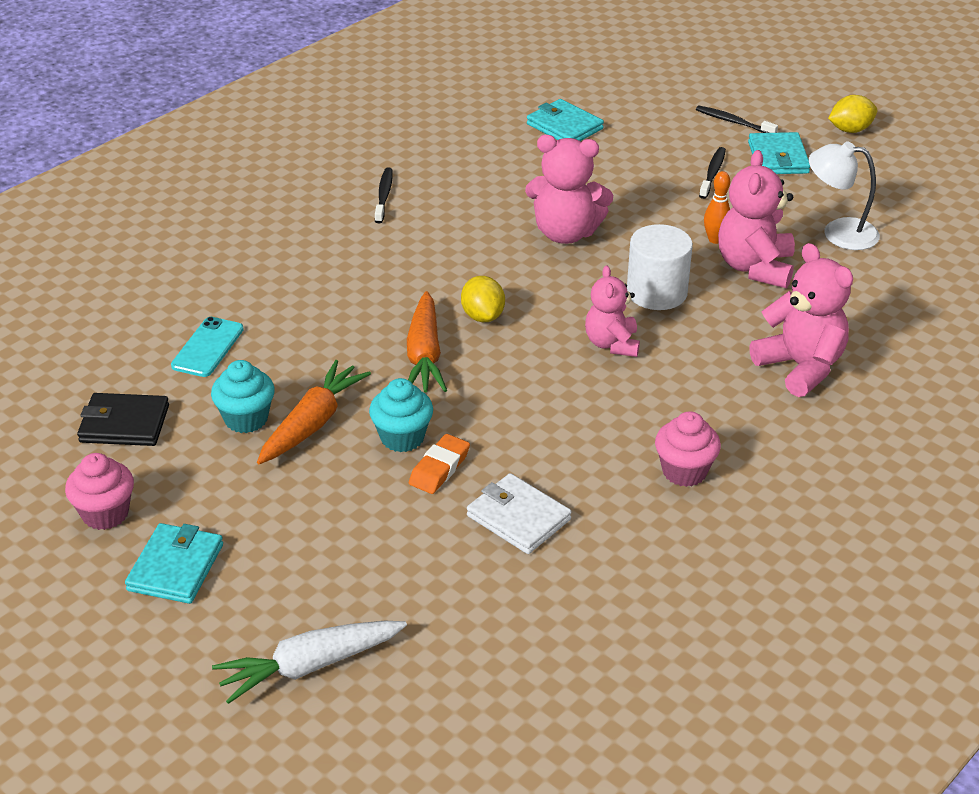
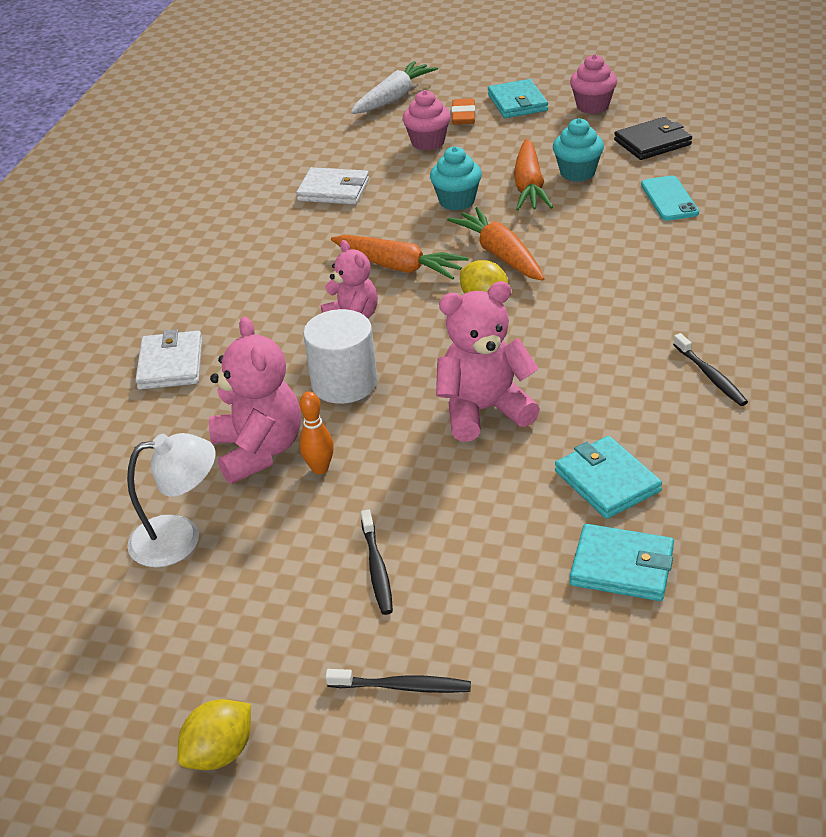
camera: 155 degrees right, 0 degrees up
(439, 468) = (412, 195): orange eraser -> orange eraser (463, 116)
(528, 382) = (398, 267): none -> orange carrot
(684, 471) = (233, 254): pink cupcake -> pink cupcake (428, 142)
(778, 157) = (305, 638): turquoise wallet -> turquoise wallet (607, 481)
(800, 367) = (171, 364): pink teddy bear -> white wallet

